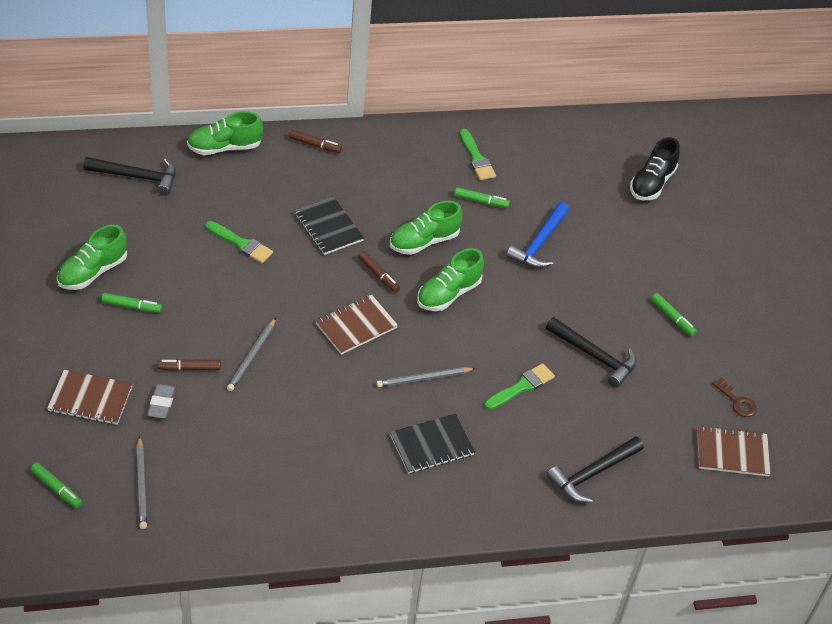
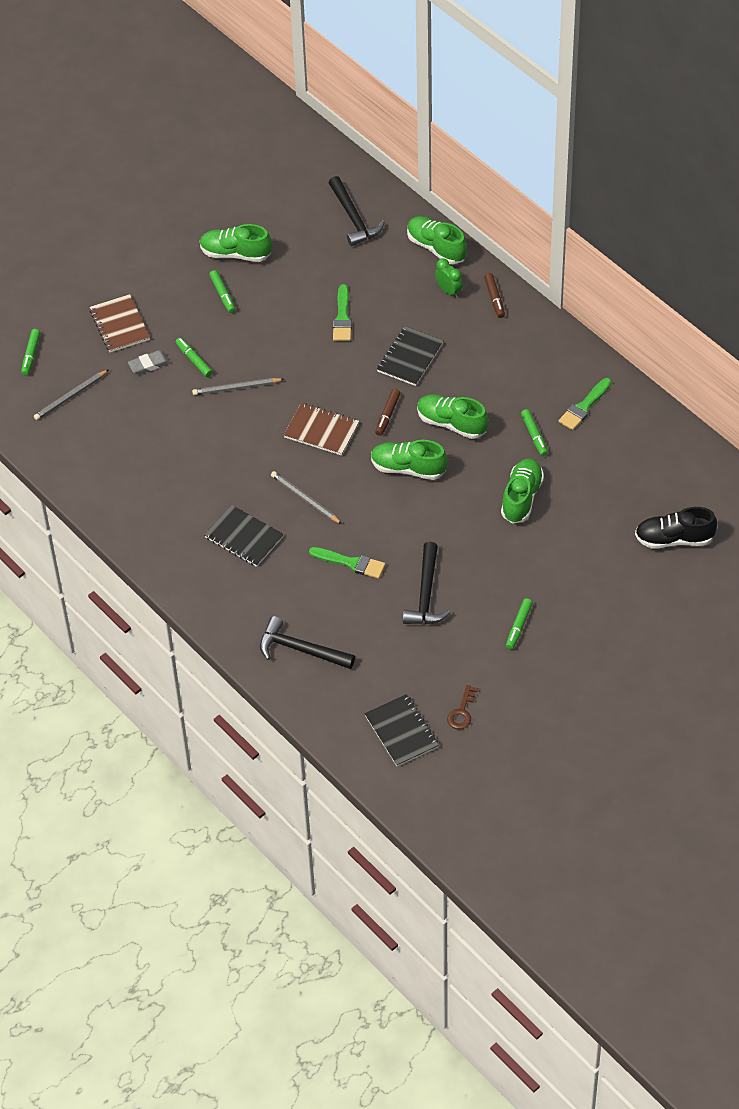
camera: 65 degrees right, 5 degrees up
(189, 368) = (194, 360): brown marker -> green marker
(279, 166) = (449, 291): none -> green clock
(539, 243) = (521, 498): blue hammer -> green shoe
(732, 453) = (401, 732): brown notebook -> black notebook

